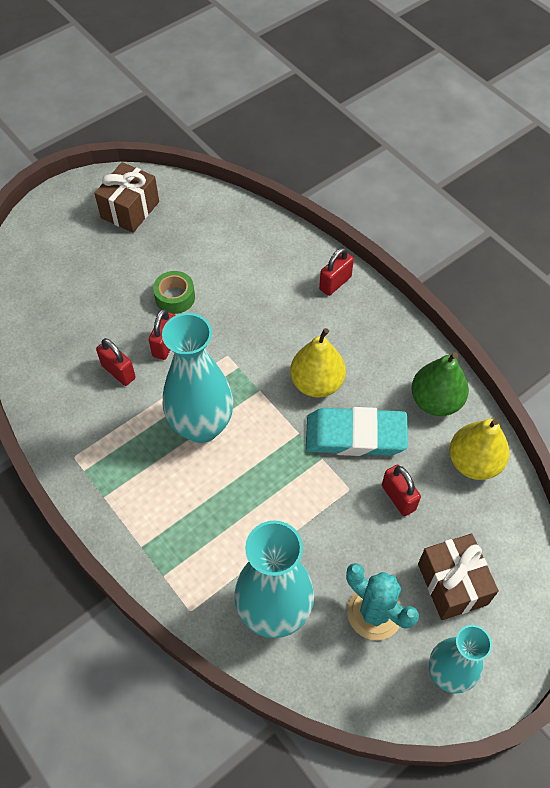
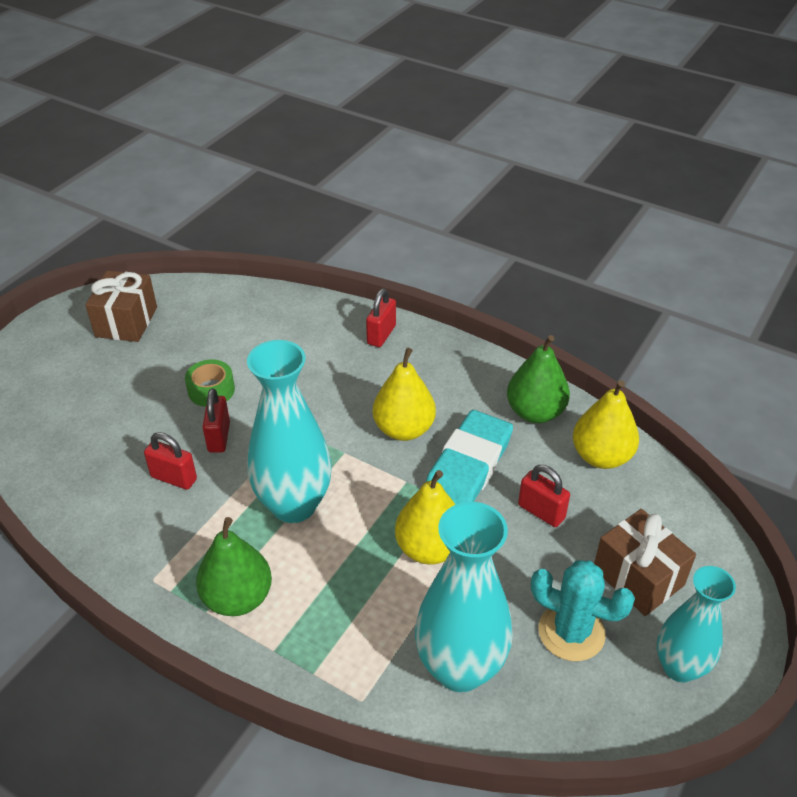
camera: 20 degrees left, 15 degrees down
(130, 493) = (238, 598): none -> green pear
(293, 500) = (429, 548): none -> yellow pear
(355, 435) = (468, 466): turquoise eraser -> turquoise eraser turned 45 degrees counterclockwise

